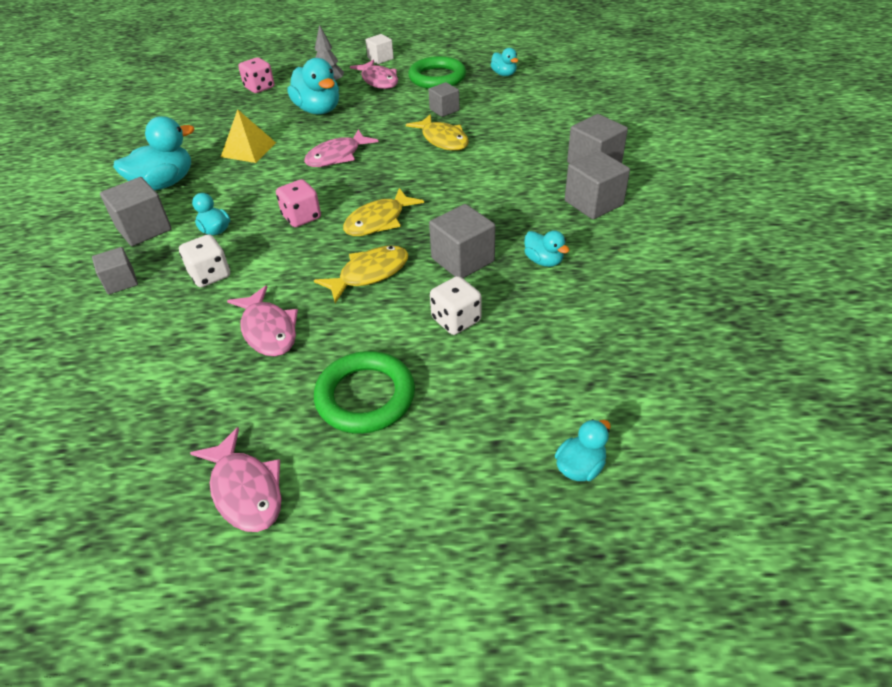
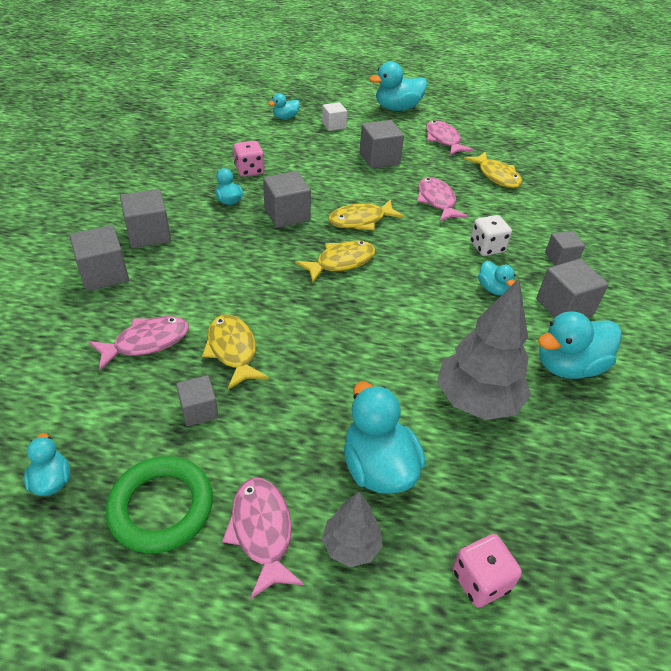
camera: 170 degrees left, 0 degrees up
(161, 409) = (496, 176): none -> yellow fish
(248, 149) = (476, 400): yellow pyramid -> grey tree
(301, 217) = (411, 283): pink dice -> pink dice (249, 170)
(337, 156) = (365, 357): pink fish -> pink fish (147, 342)
(352, 592) = (397, 108): none -> turquoise duck
(365, 396) = (379, 158): green ring -> grey cube
(380, 58) = (229, 629): white cube -> white cube (334, 125)
(456, 320) = (312, 180): white dice -> none

